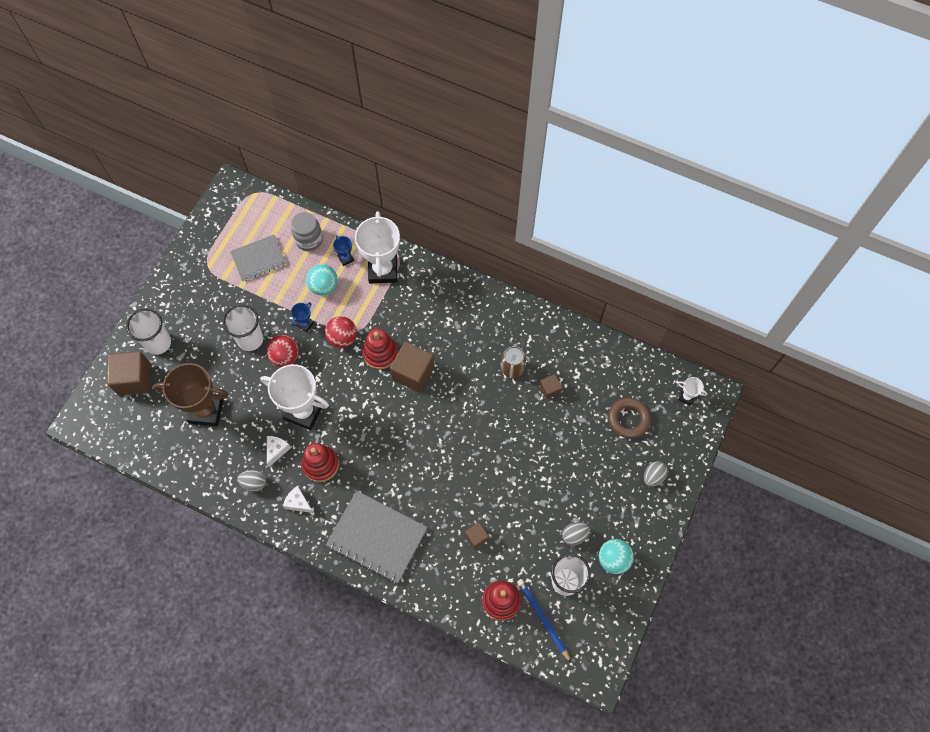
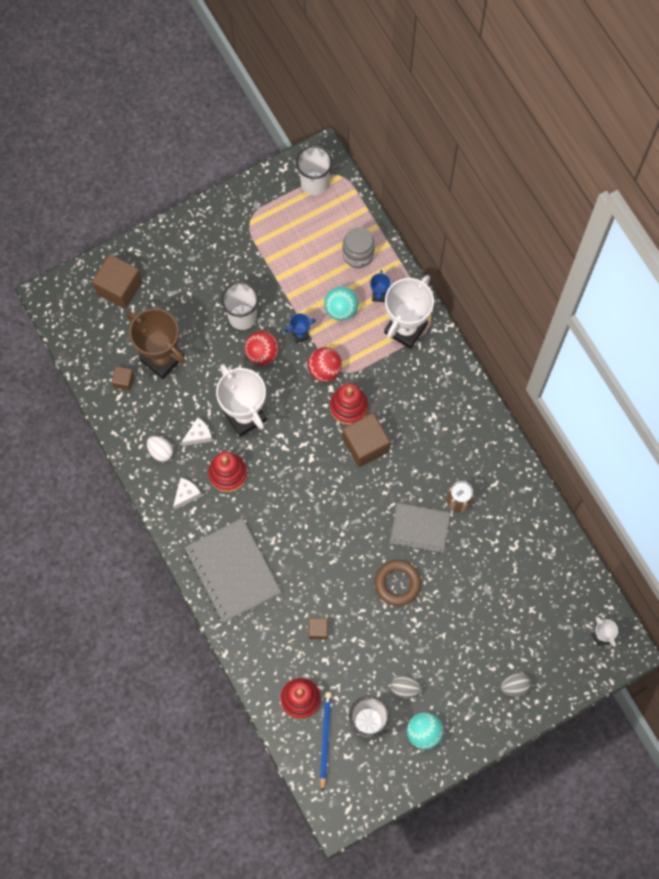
camera: 35 degrees right, 5 degrees up
(158, 343) = (160, 267): white cup -> white cup (314, 183)
(254, 483) = (160, 451): grey egg -> white egg
(258, 259) = (300, 244): grey notebook -> grey notebook (420, 528)
(298, 503) = (186, 494): white cheese -> white cheese turned 60 degrees clockwise
(550, 389) = (479, 543): brown cube -> brown cube (124, 381)
(628, 419) = (531, 619): brown ring -> brown ring (397, 583)

